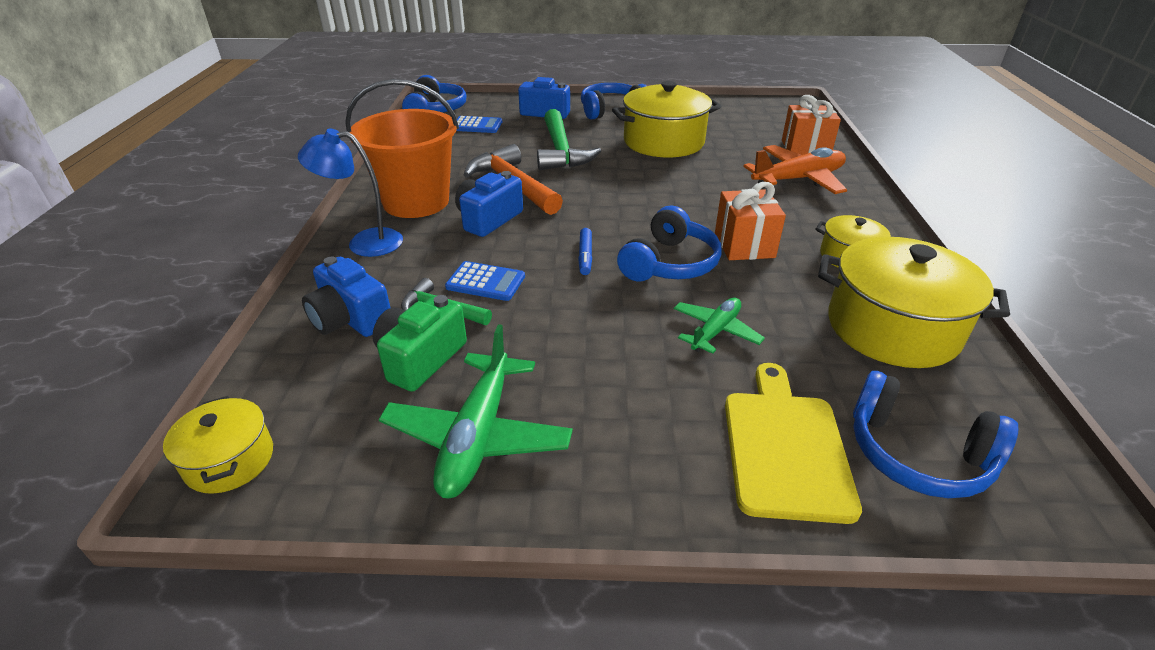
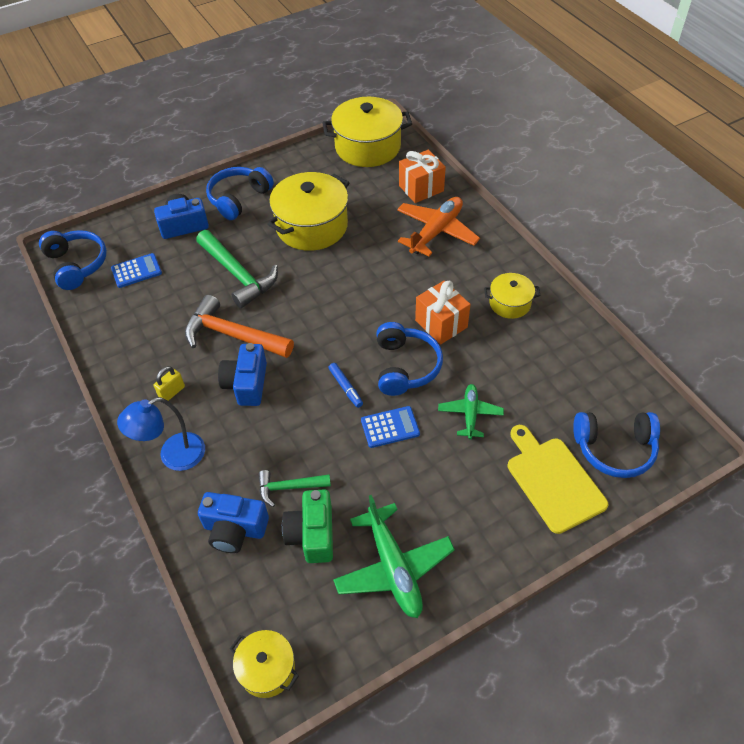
camera: 30 degrees left, 15 degrees up
(416, 202) = (172, 392): orange bucket -> yellow padlock
(485, 282) = (297, 447): blue calculator -> blue calculator (390, 427)
(892, 328) = (563, 359): yellow pot -> yellow pot (367, 147)

